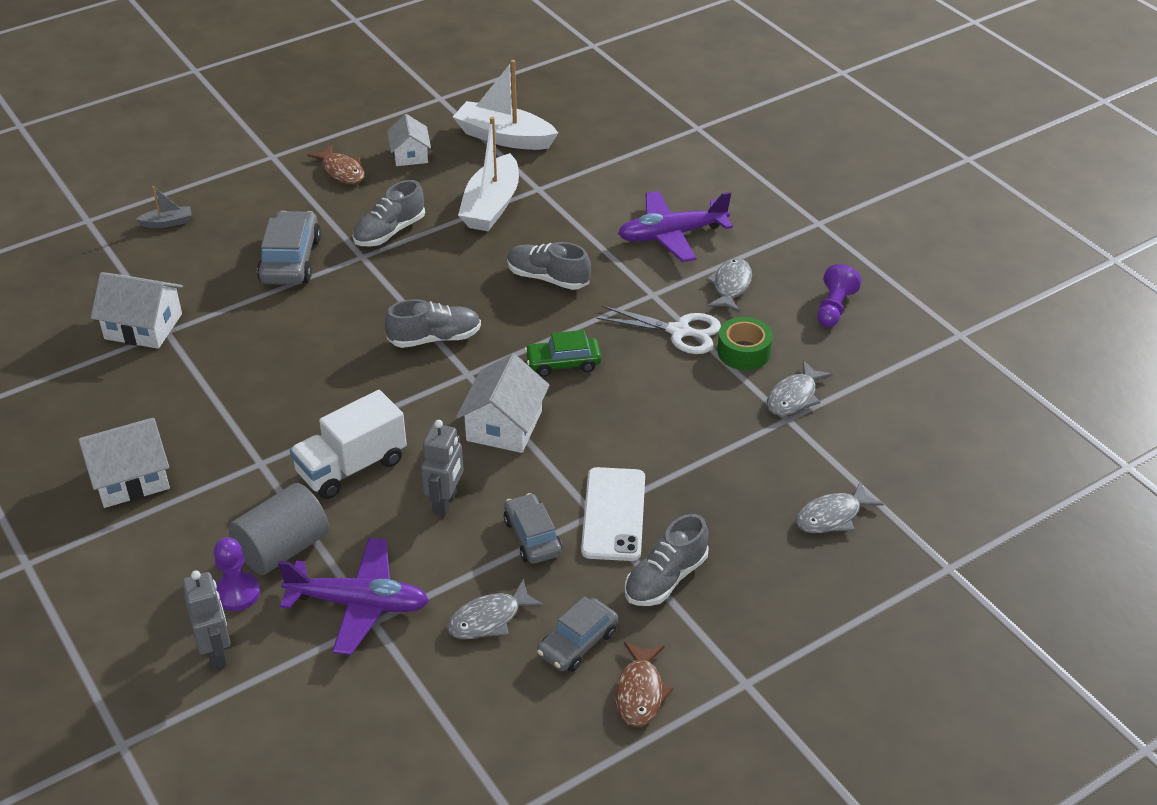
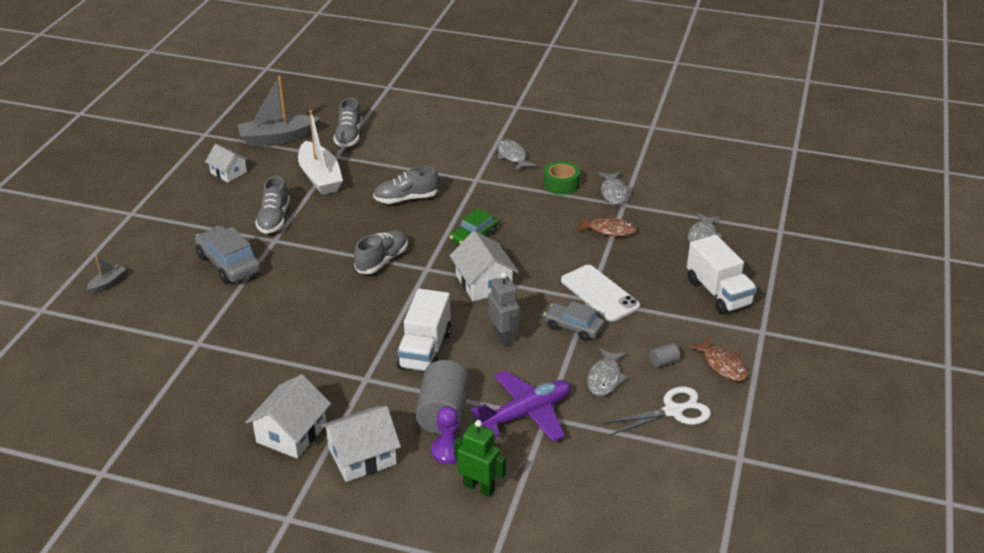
camera: 40 degrees left, 5 degrees down
(143, 326) = (177, 348): white house -> white house (362, 456)
(216, 652) = (479, 487): grey robot -> green robot
(342, 171) = (194, 200): brown fish -> brown fish (609, 230)
(504, 137) = (278, 138): white boat -> grey boat
(578, 643) = (663, 362): grey car -> grey cylinder
(665, 579) = (665, 308): grey shoe -> grey shoe (349, 136)
(672, 235) = (447, 146): purple plane -> none
(679, 332) = (515, 190): white scissors -> white scissors (673, 411)
(756, 600) = (718, 293): none -> white truck
(834, 308) = (578, 142): purple pawn -> none

